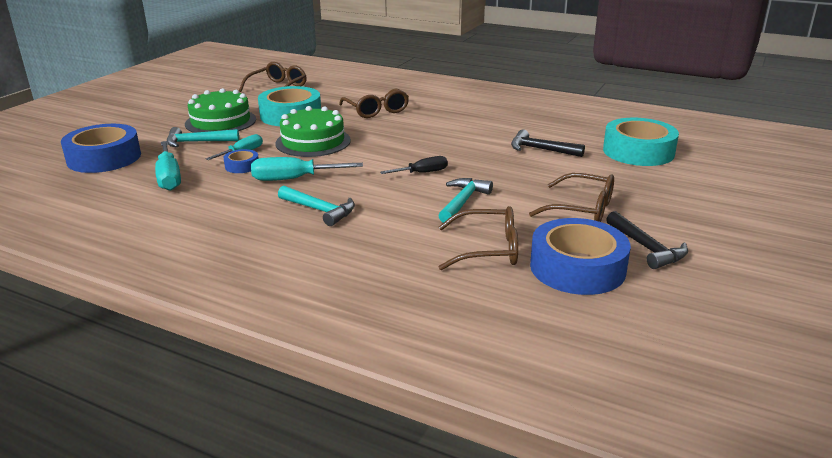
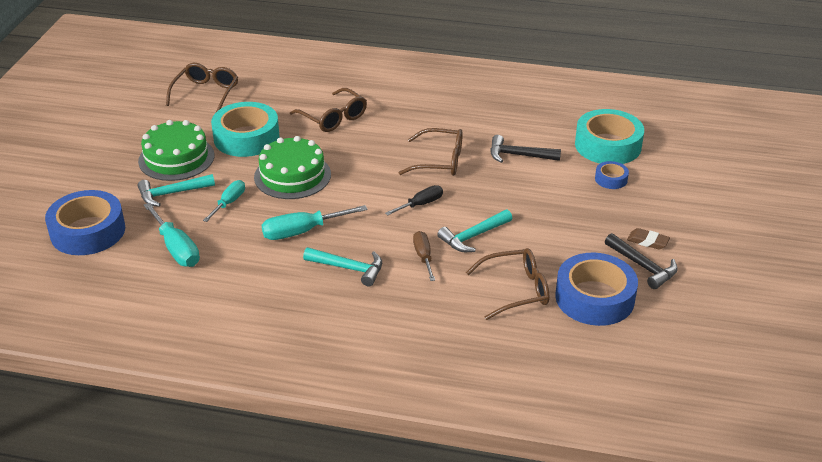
camera: 15 degrees left, 10 degrees up
(242, 166) = (240, 221): blue tape -> blue tape (611, 179)
(402, 211) = (423, 257): none -> brown screwdriver
(463, 202) = (473, 236): turquoise hammer -> turquoise hammer turned 135 degrees counterclockwise
(582, 209) = (579, 229): brown glasses -> brown glasses (439, 161)
(659, 228) = (647, 241): none -> brown eraser

